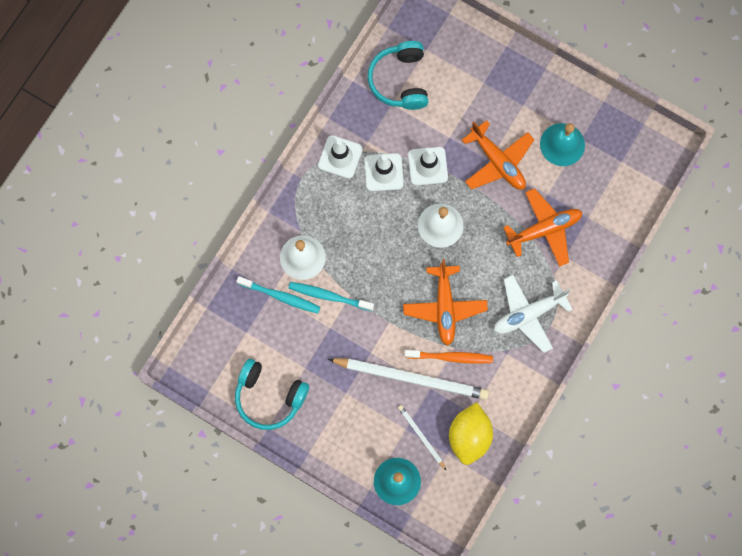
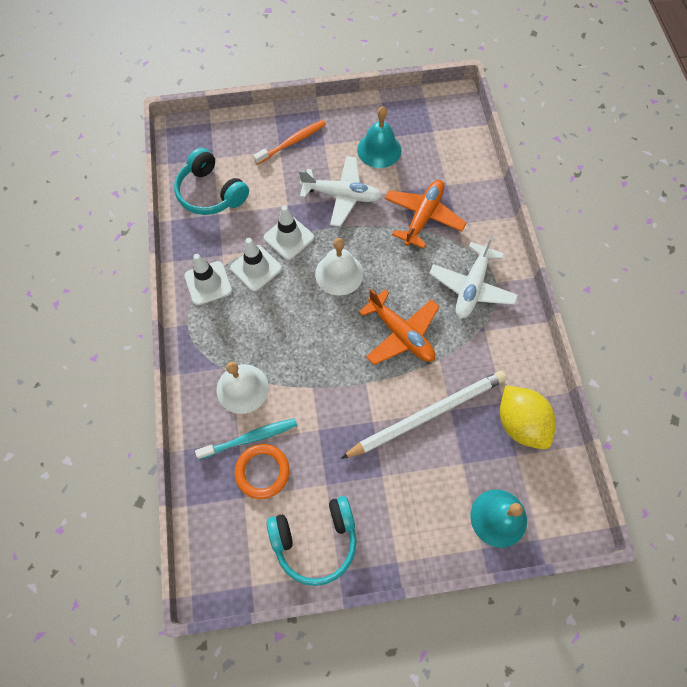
camera: 40 degrees left, 10 degrees down
(271, 325) = (262, 472): none -> orange ring
(329, 296) = (294, 403): turquoise toothbrush -> none
(421, 437) = (482, 458): white pencil -> none
(450, 357) = (443, 370): orange toothbrush -> orange toothbrush (292, 142)
(497, 161) = (341, 195): orange plane -> white plane

